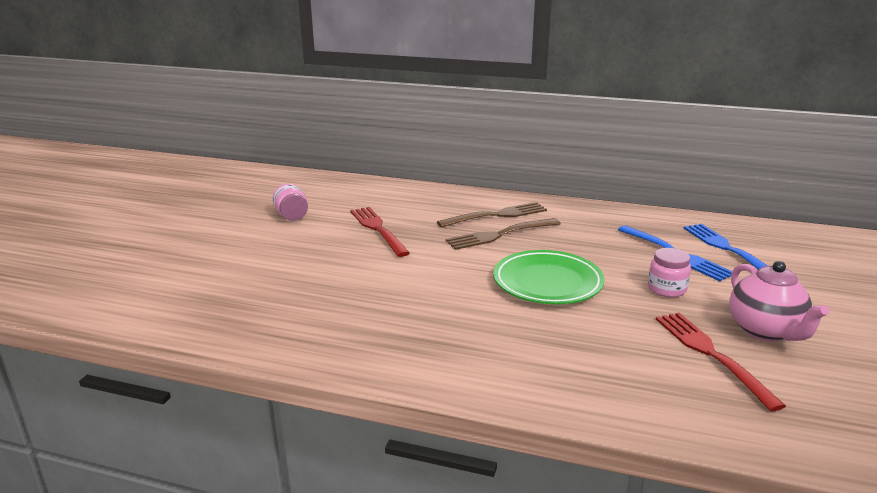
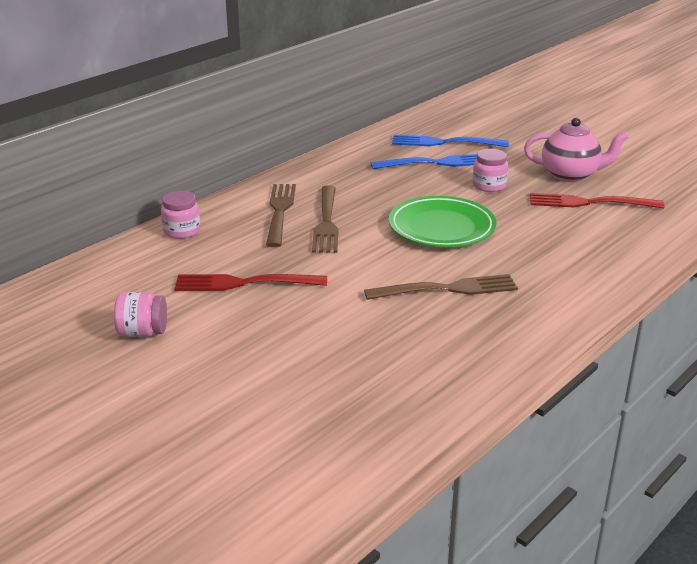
camera: 65 degrees left, 5 degrees up
(431, 194) = (182, 231): none -> pink jar
(437, 307) = (447, 289): none -> brown fork

